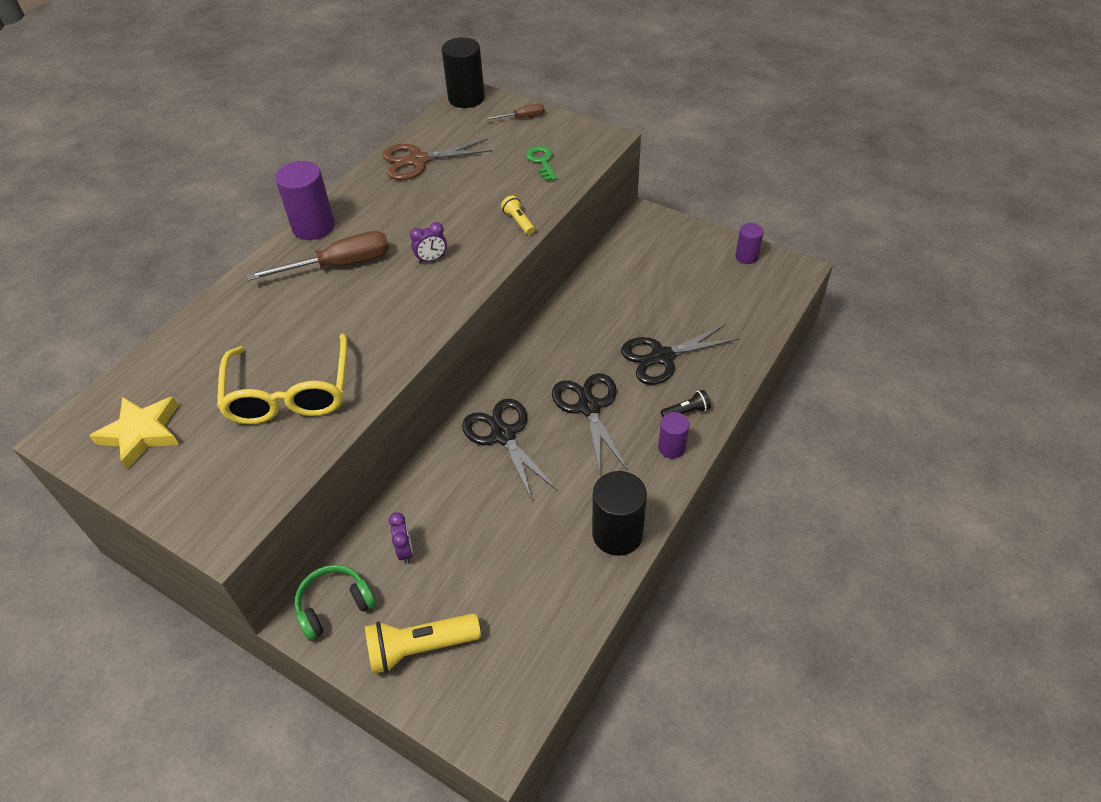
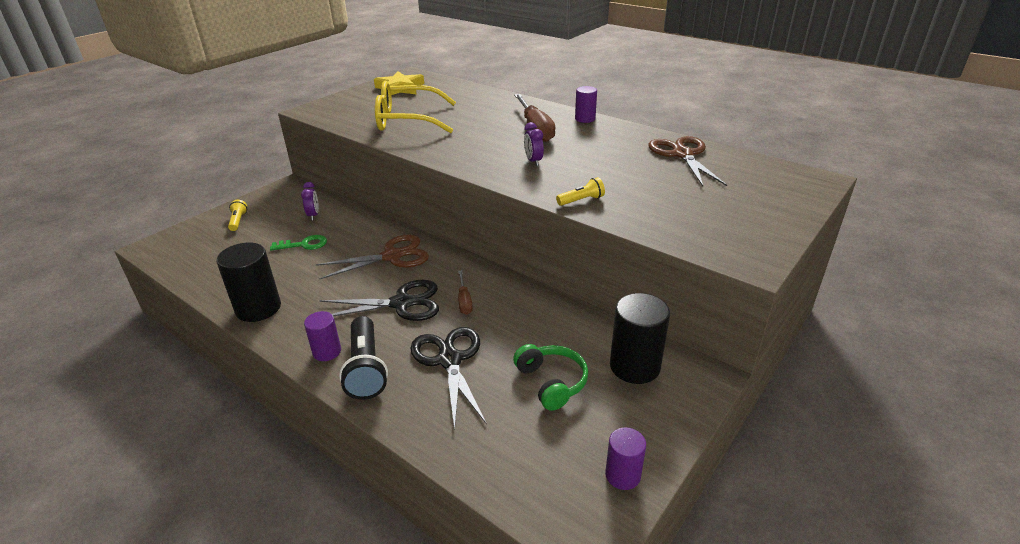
camera: 95 degrees right, 15 degrees down
(313, 226) = (585, 119): purple cylinder -> purple cylinder, size x0.58
(334, 606) = (291, 193): green headphones -> green headphones (551, 382)
(405, 550) = (313, 215): purple clock -> purple clock turned 90 degrees counterclockwise
(420, 648) = (238, 221): yellow flashlight -> yellow flashlight, size x0.53
(466, 98) = (809, 177): black cylinder -> black cylinder (634, 366)
(503, 435) = (392, 256): black scissors -> brown scissors
(522, 117) = (781, 208): brown screwdriver -> brown screwdriver (464, 301)
(542, 161) = (691, 217): green key -> green key (304, 244)
(686, 412) = (366, 369): black flashlight -> black flashlight, size x1.90

